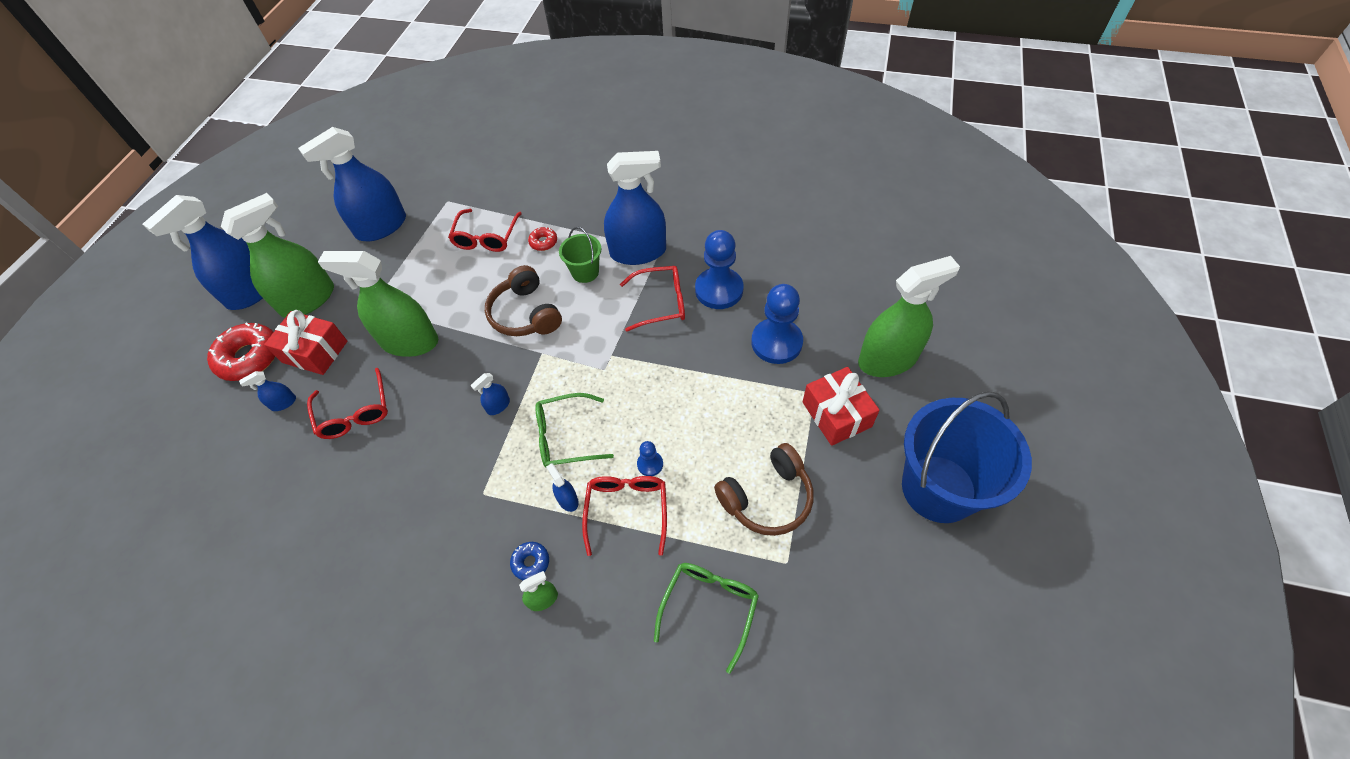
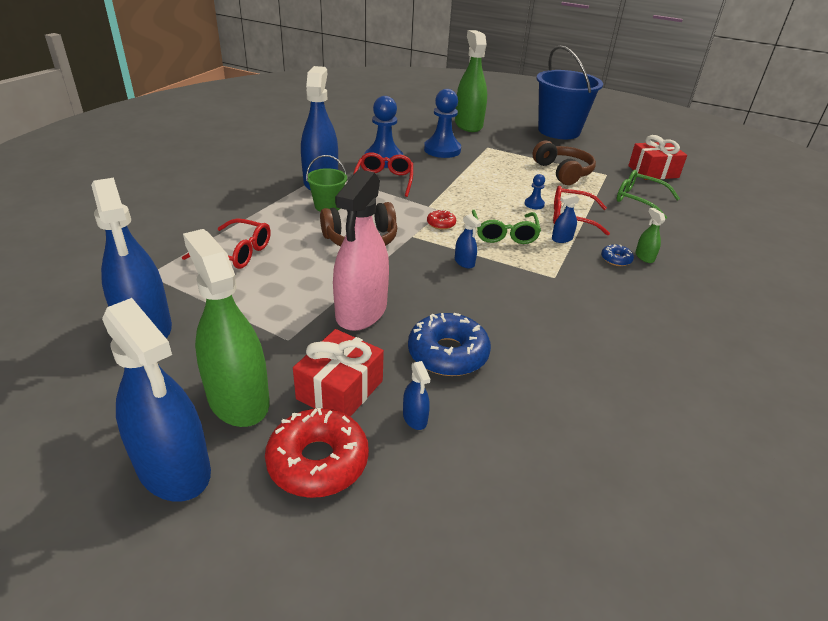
camera: 85 degrees left, 20 degrees down
(355, 413) = (448, 354): red glasses -> blue donut
(409, 341) = (361, 311): green spray bottle -> pink spray bottle
(543, 242) = (272, 222): red donut -> red donut (441, 224)
(836, 414) = (505, 144): red gift -> red gift (653, 172)

